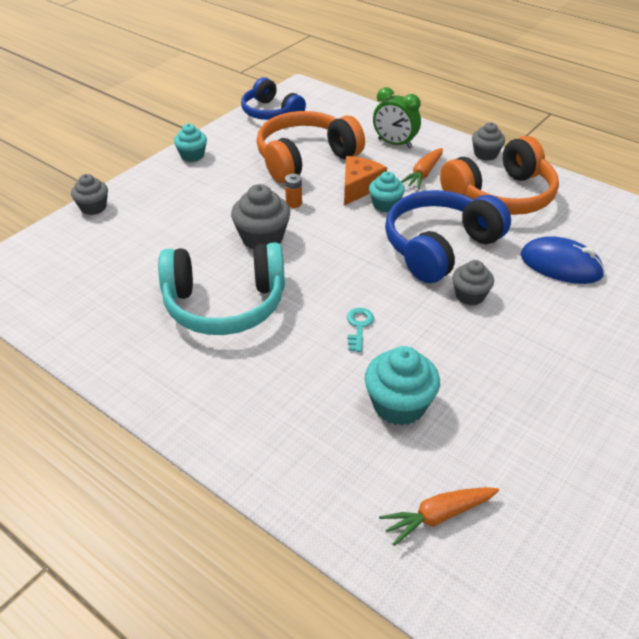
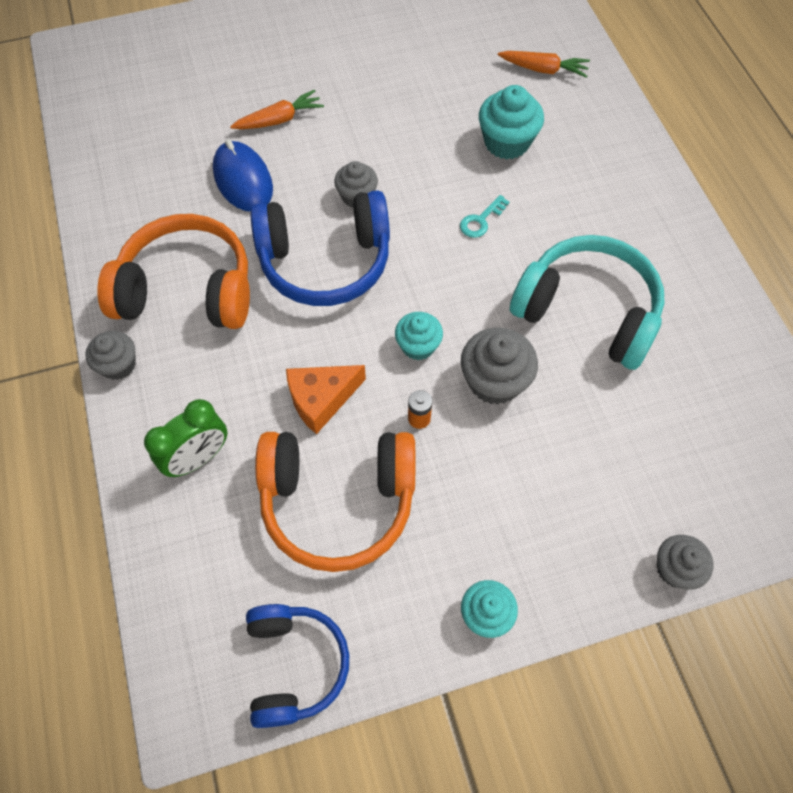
camera: 145 degrees left, 20 degrees up
(385, 205) = (320, 352): turquoise cupcake -> turquoise cupcake (418, 346)
(394, 144) = (198, 458): green clock -> green clock turned 75 degrees clockwise
(423, 174) = (227, 376): orange carrot -> orange carrot (279, 120)

